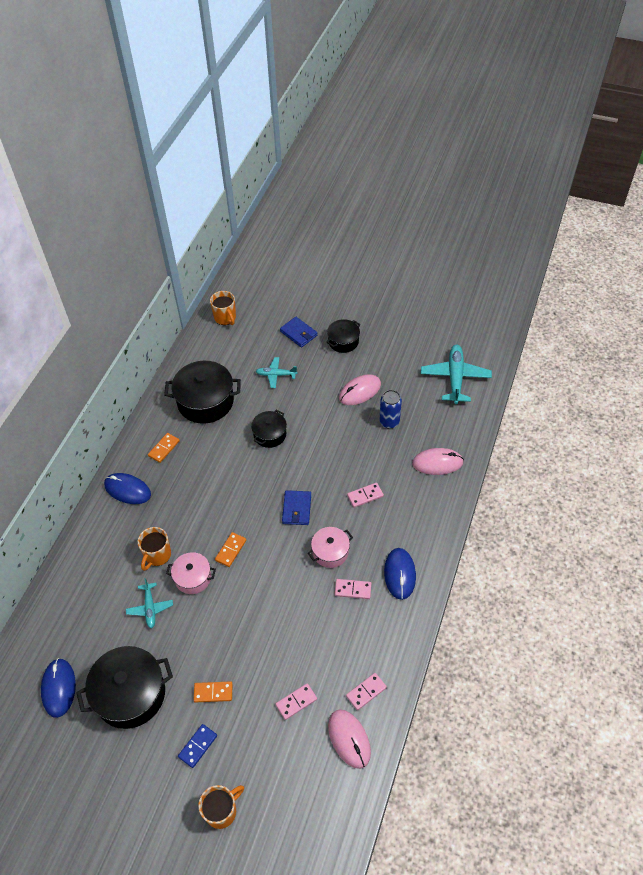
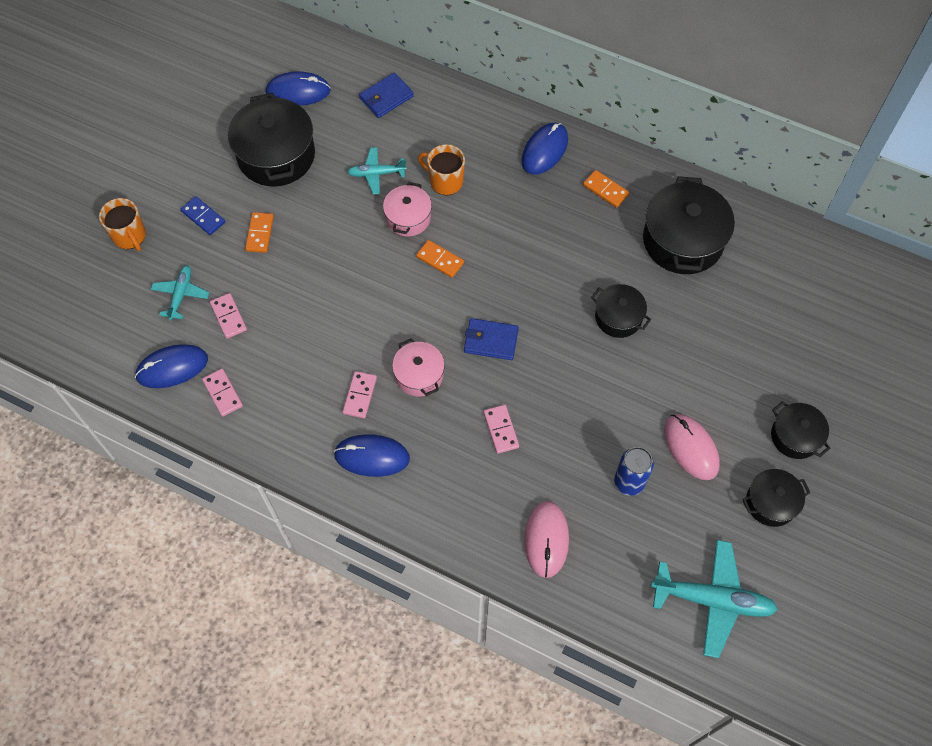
camera: 95 degrees right, 10 degrees up
(225, 318) = (845, 273): orange mug -> none
(276, 375) = (728, 333): turquoise plane -> turquoise plane (181, 294)
(298, 333) = (813, 372): blue wallet -> blue wallet (386, 97)
(349, 739) = (172, 368): pink mouse -> blue mouse
(388, 352) = (771, 502): none -> black pot

